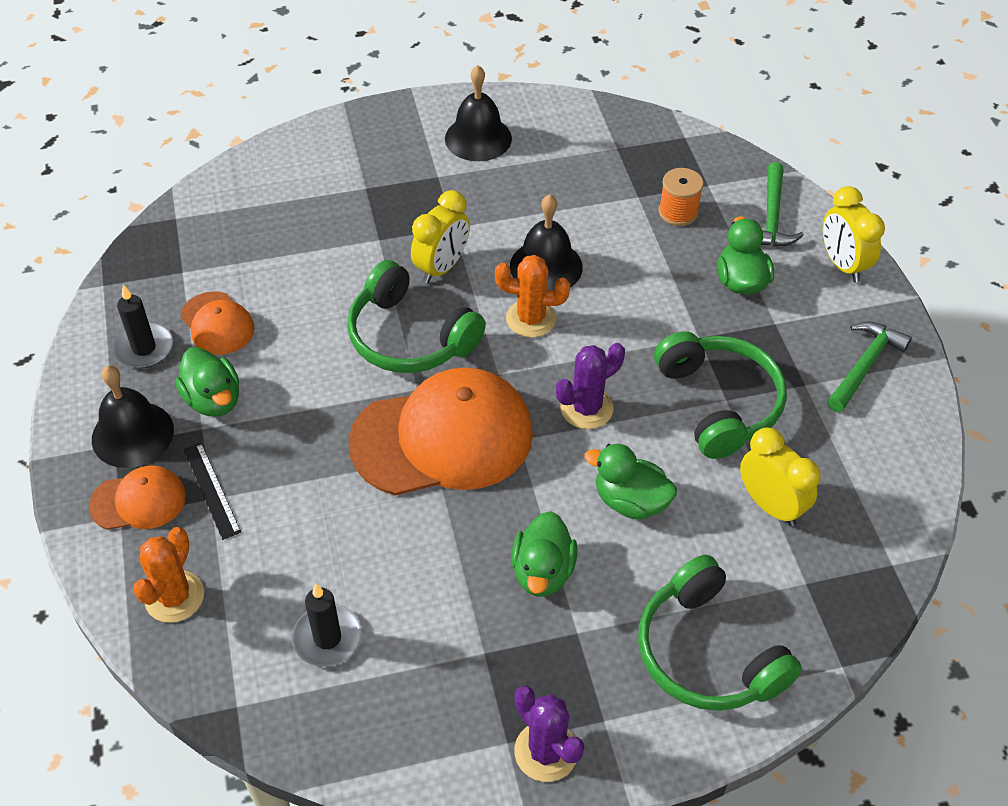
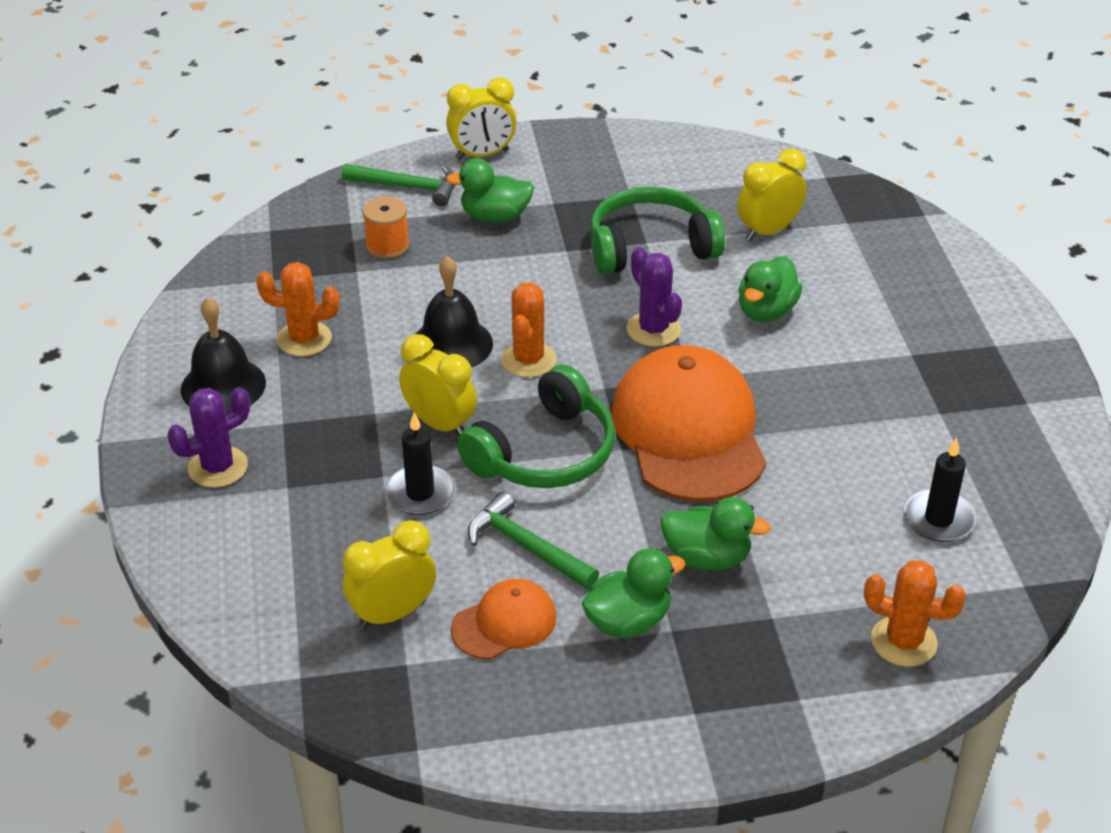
camera: 85 degrees left, 10 degrees down
(132, 434) = (678, 696): black bell -> none
(138, 501) = (778, 682): orange cap -> none
(144, 348) = (539, 695): black candle -> black candle (420, 493)
(211, 490) = (761, 617): black ruler -> none
(231, 259) = (392, 613): none -> yellow clock
(540, 175) = (304, 339): none -> orange cactus
(542, 572) = (849, 371): green duck -> green duck (707, 557)
(546, 751) = (1031, 380): purple cactus -> purple cactus (218, 467)
(707, 653) = (922, 282): green headphones -> none
(864, 365) = (610, 160): green hammer -> green hammer (526, 547)

